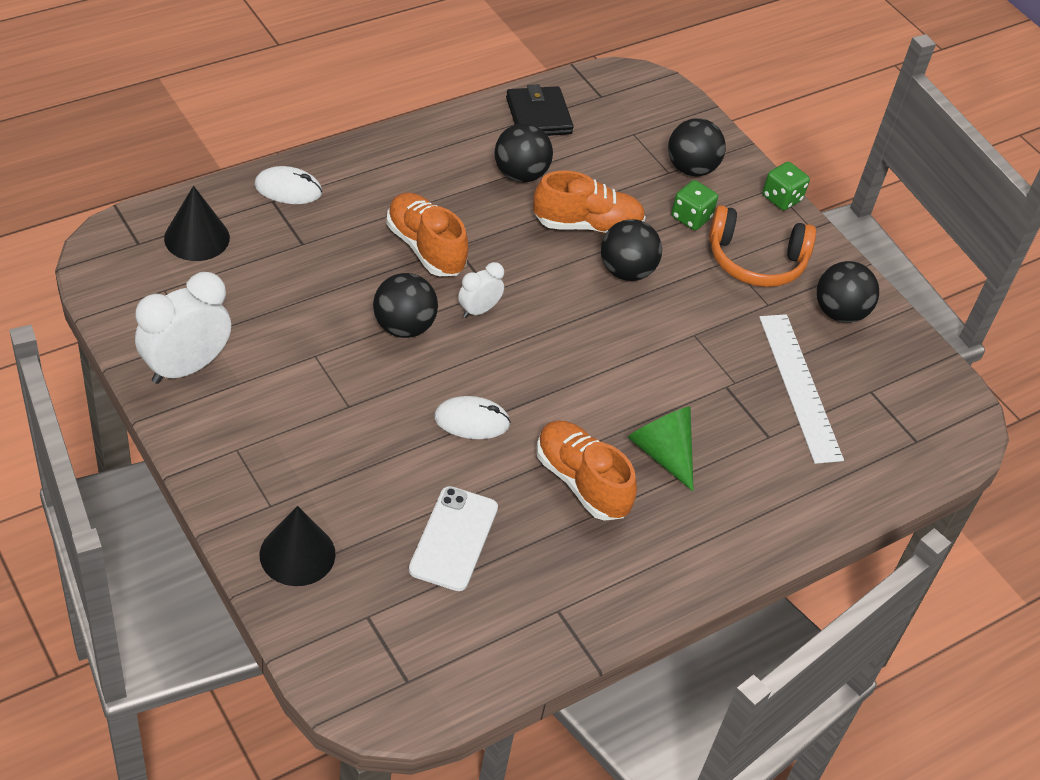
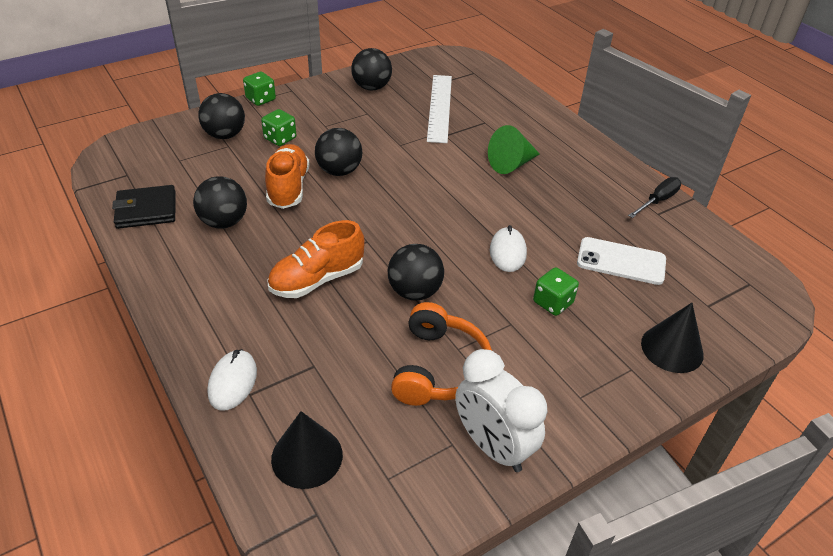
camera: 85 degrees left, 5 degrees down
(380, 451) = (553, 303): none -> green dice
(478, 310) = (389, 248): white clock -> none
(581, 482) = (548, 200): orange shoe -> none
(588, 618) = (658, 201): none -> black screwdriver
(756, 261) = (325, 114): orange headphones -> orange headphones (439, 368)
(799, 386) = (439, 107): white ruler -> white ruler turned 75 degrees counterclockwise

